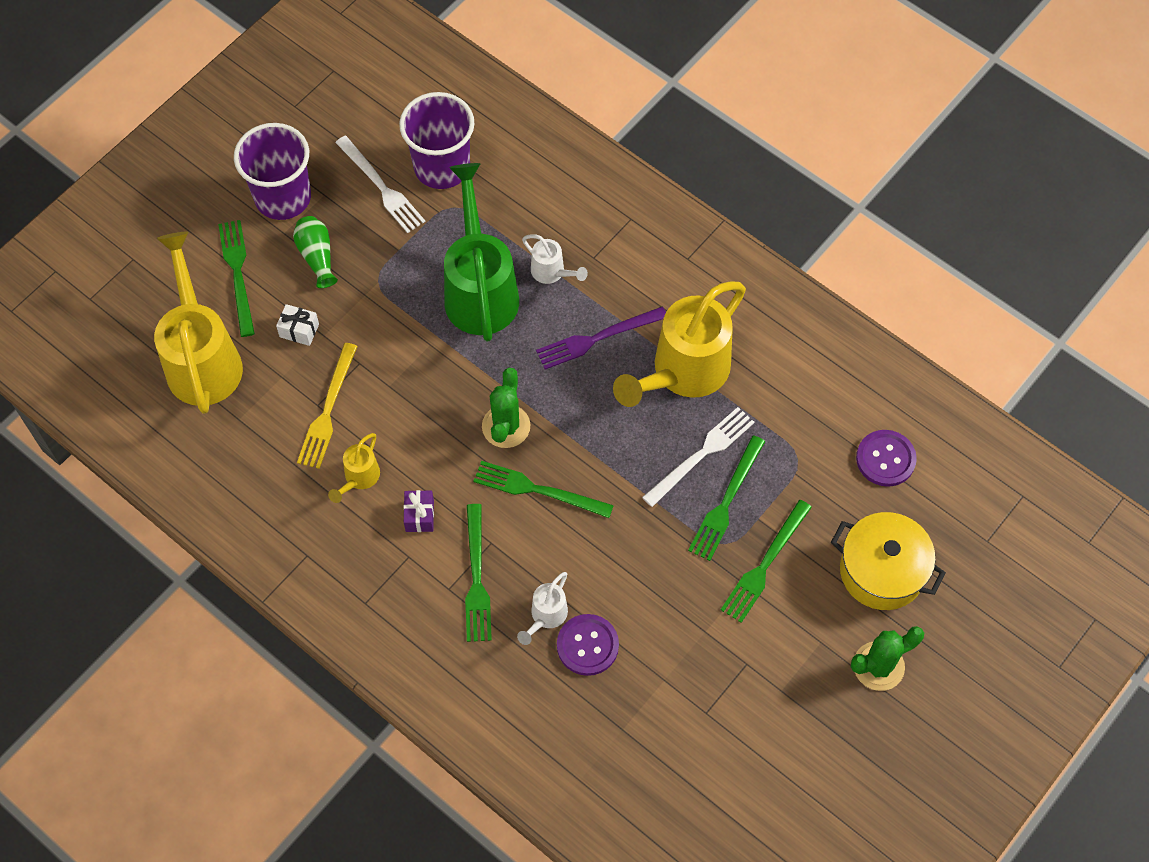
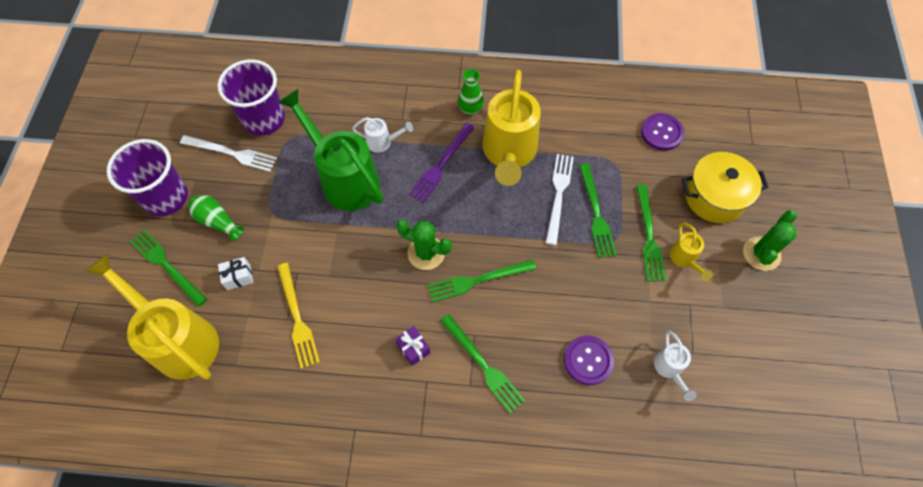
camera: 35 degrees left, 0 degrees up
(359, 478) = (353, 350): yellow watering can -> yellow watering can (684, 259)
(506, 426) = (426, 253): green cactus -> green cactus turned 45 degrees counterclockwise
(546, 616) = (547, 359): white watering can -> white watering can (669, 369)
(681, 292) = (470, 109): none -> green vase

